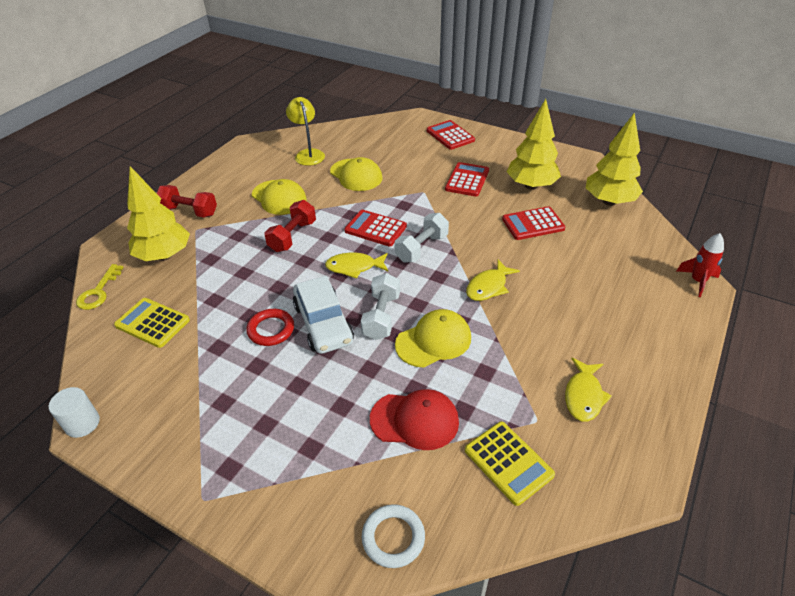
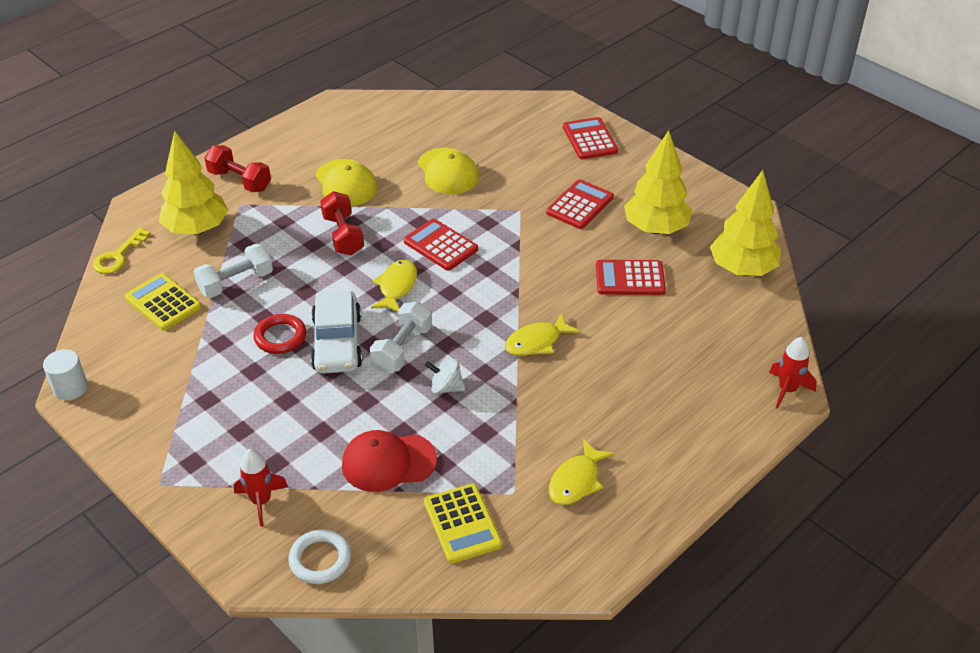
camera: 15 degrees right, 0 degrees up
(293, 236) = (343, 235): red dumbbell -> red dumbbell turned 60 degrees counterclockwise
(308, 154) = (402, 132): yellow lamp -> none
(311, 491) = (261, 501): none -> red rocket
(354, 267) = (396, 287): yellow fish -> yellow fish turned 90 degrees clockwise
(415, 420) = (388, 462): red cap -> red cap turned 150 degrees clockwise
(421, 248) = (483, 280): white dumbbell -> white dumbbell (236, 283)
(433, 341) = (446, 388): yellow cap -> white spinning top

